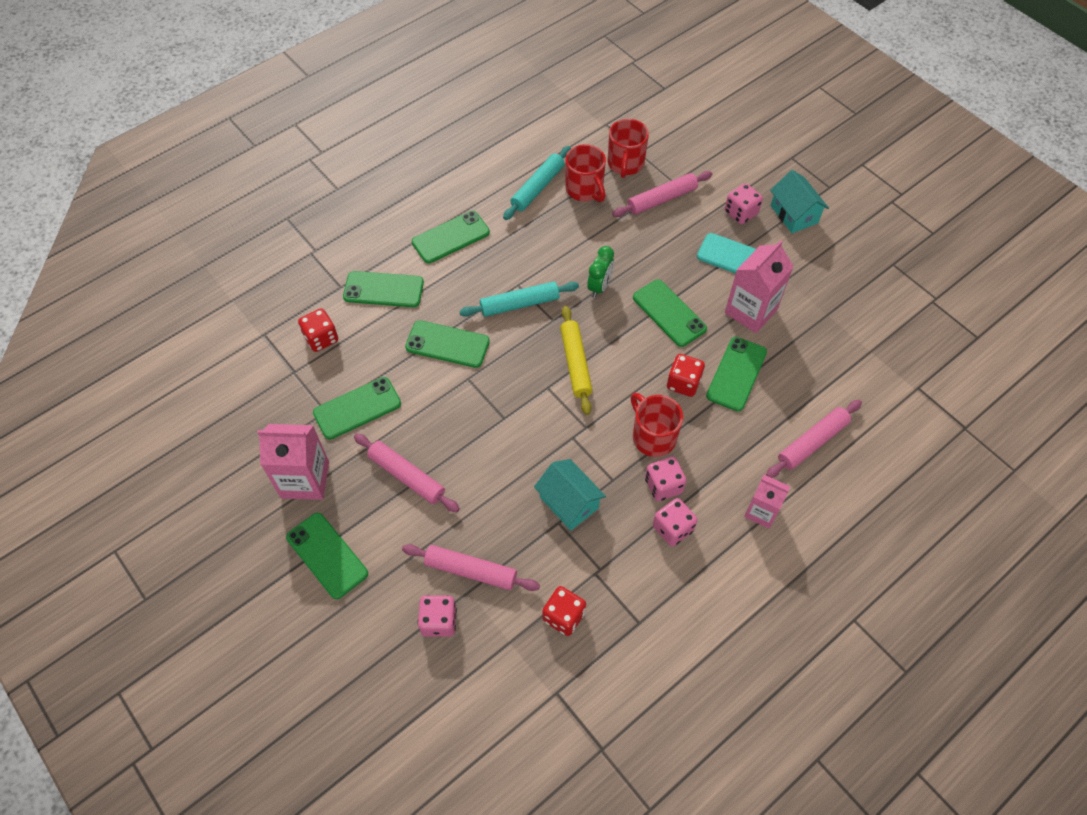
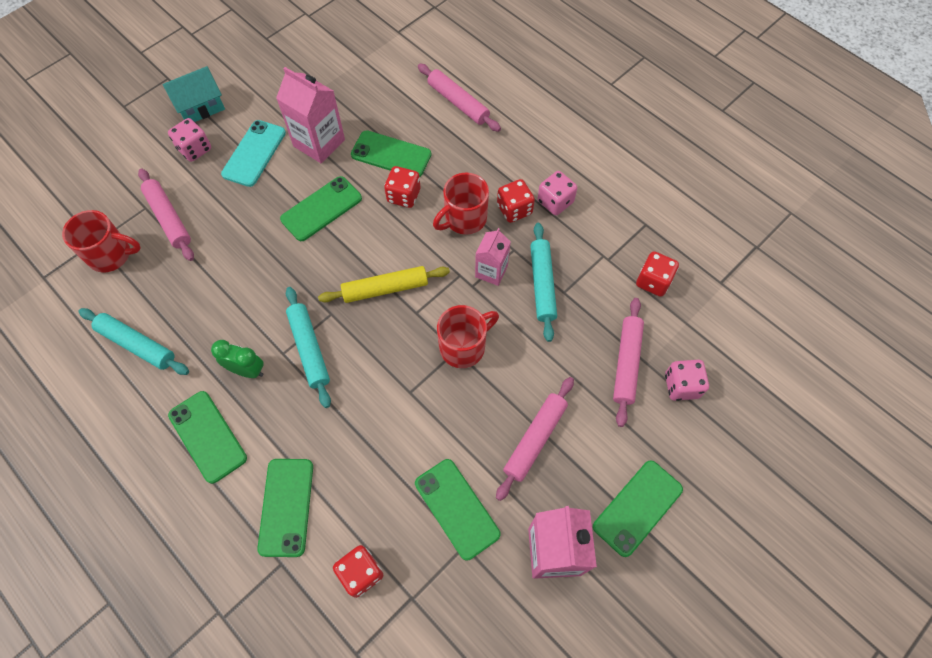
camera: 95 degrees left, 5 degrees up
(447, 344) = (365, 419): green phone -> none
(569, 502) = (542, 284): turquoise house -> turquoise rolling pin
(585, 189) = (146, 294): red mug -> red mug (464, 346)
(599, 286) = (287, 272): green clock -> green clock (247, 370)
(663, 486) = (514, 209): pink dice -> red dice
(761, 512) = (529, 139): pink carton -> pink carton (491, 271)

